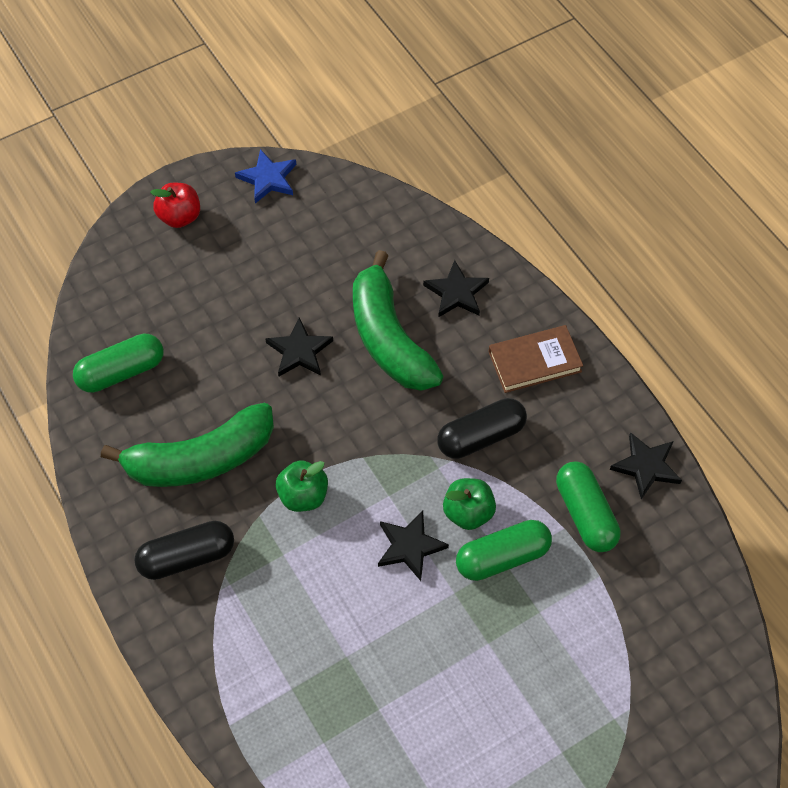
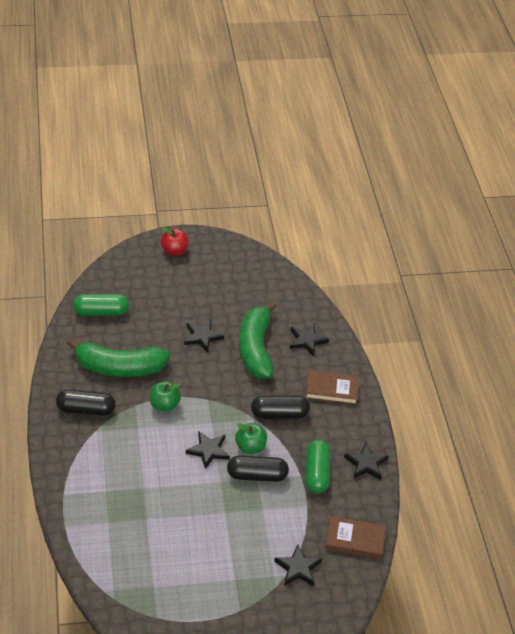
camera: 20 degrees right, 15 degrees down
(268, 178) = (233, 249): blue star -> none
(502, 557) = (257, 475): green capsule -> black capsule
(641, 689) = (298, 568): none -> black star
(695, 602) = (355, 539): none -> brown book

